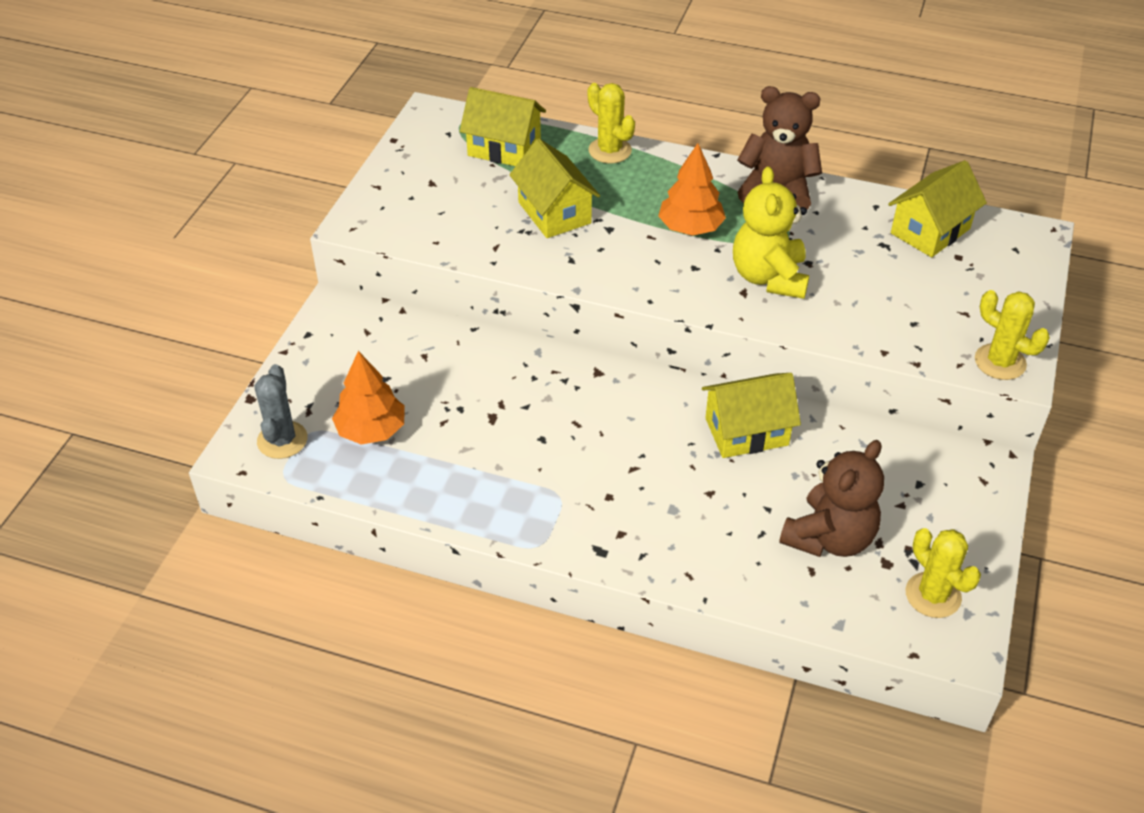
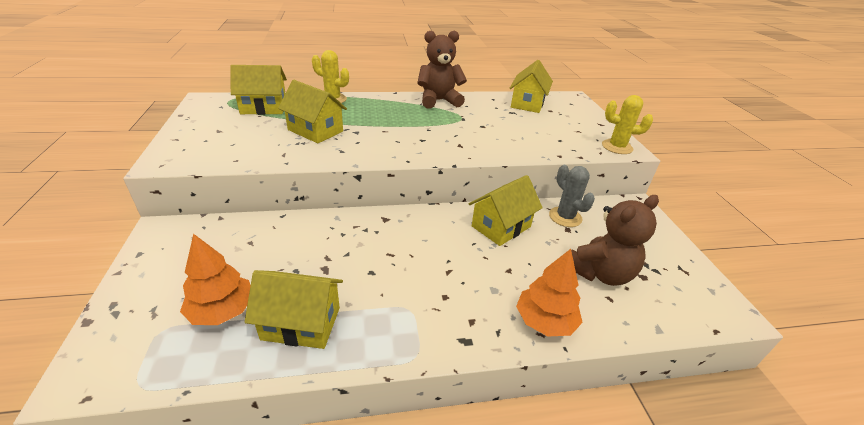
camera: 30 degrees left, 10 degrees down
(282, 440) = (130, 349): grey cactus -> grey cactus (565, 217)
(441, 470) = (301, 323): none -> yellow house
(690, 228) = (405, 123): orange tree -> orange tree (544, 321)
(769, 277) = (468, 136): yellow teddy bear -> none
(829, 538) = (600, 273): brown teddy bear -> brown teddy bear turned 45 degrees clockwise
(933, 595) = (685, 286): yellow cactus -> none

